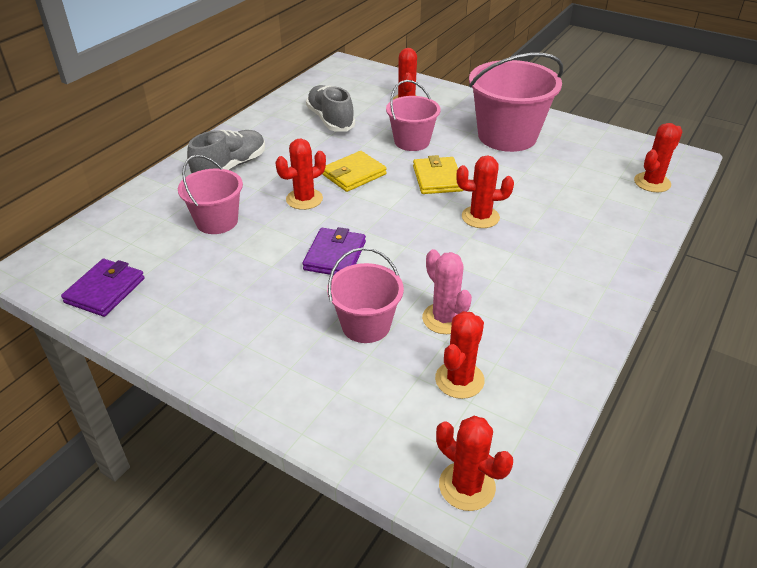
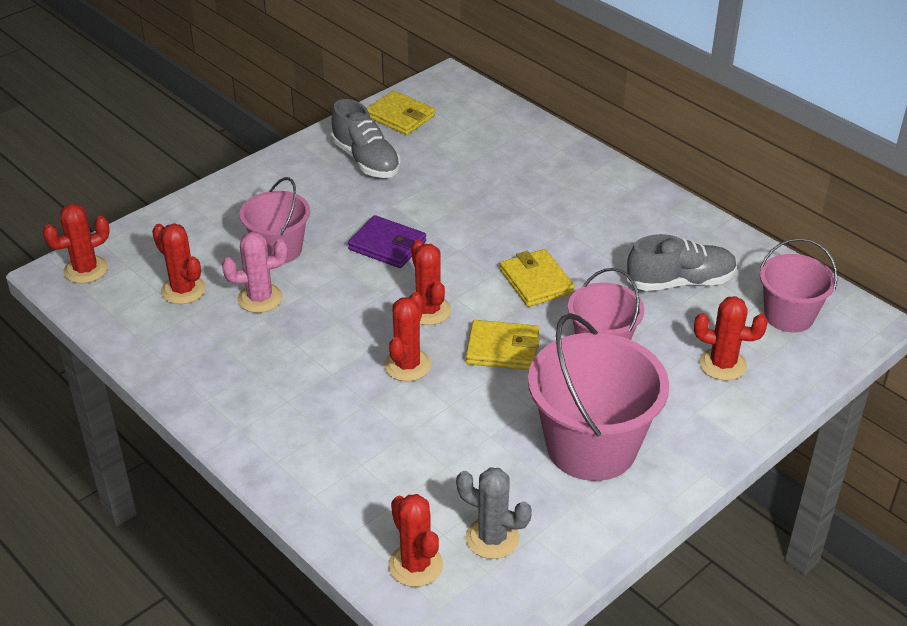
camera: 105 degrees right, 0 degrees up
(105, 290) = (400, 116): purple wallet -> yellow wallet
(217, 221) = (478, 178): pink bucket -> pink bucket (789, 316)
(230, 166) = (584, 193): grey shoe -> grey shoe (366, 160)
(304, 199) = (497, 238): red cactus -> red cactus (428, 310)
(607, 160) = (492, 538): none -> grey cactus

